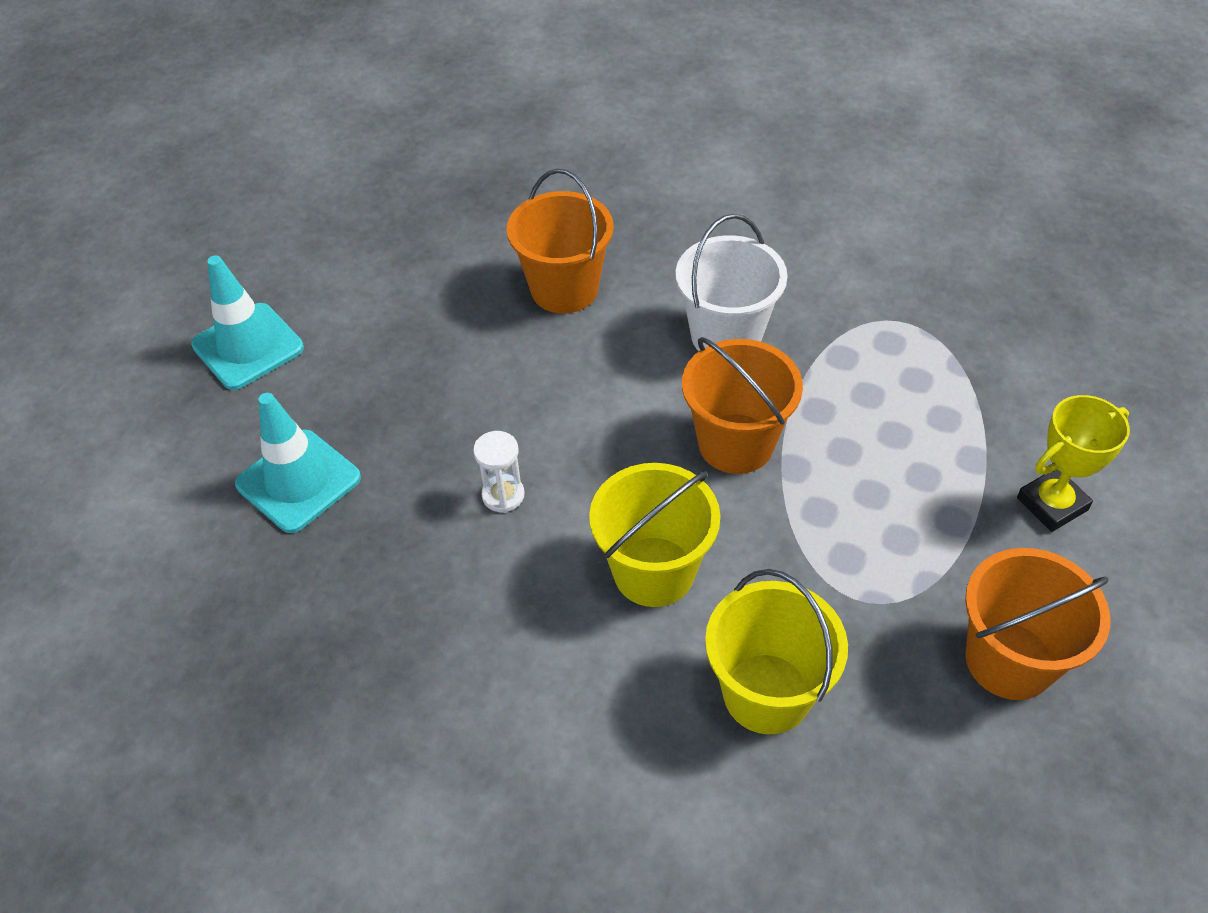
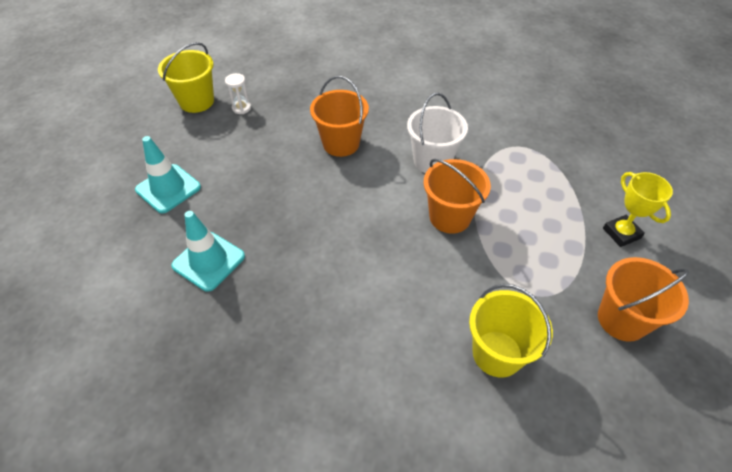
camera: 10 degrees left, 0 degrees up
(503, 495) = (328, 257): white hourglass -> white hourglass (241, 108)
(654, 571) = (420, 291): yellow bucket -> yellow bucket (197, 101)
(1051, 504) = (621, 233): yellow trophy -> yellow trophy turned 75 degrees counterclockwise

